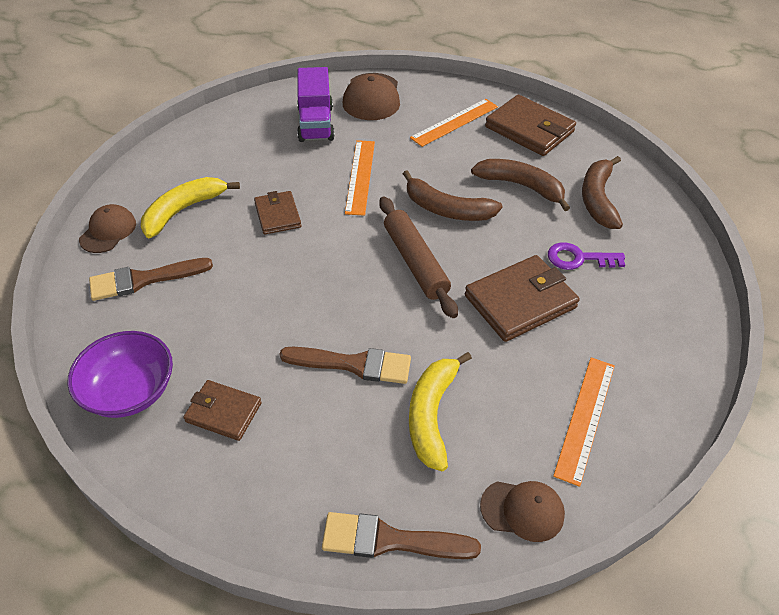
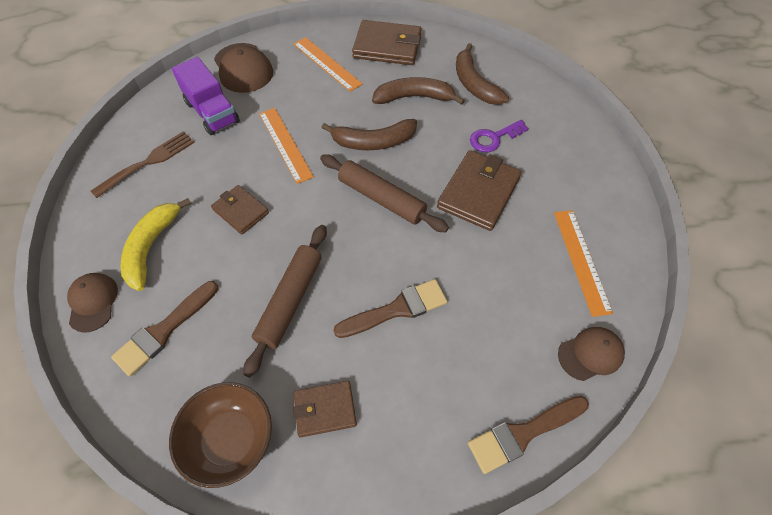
camera: 30 degrees left, 10 degrees up
(130, 391) = (230, 439): purple bowl -> brown bowl
(231, 142) = (148, 162): none -> brown fork
(263, 308) = (290, 300): none -> brown rolling pin
(431, 415) = (481, 317): yellow banana -> none
(455, 122) = (327, 63): orange ruler -> orange ruler turned 60 degrees counterclockwise

